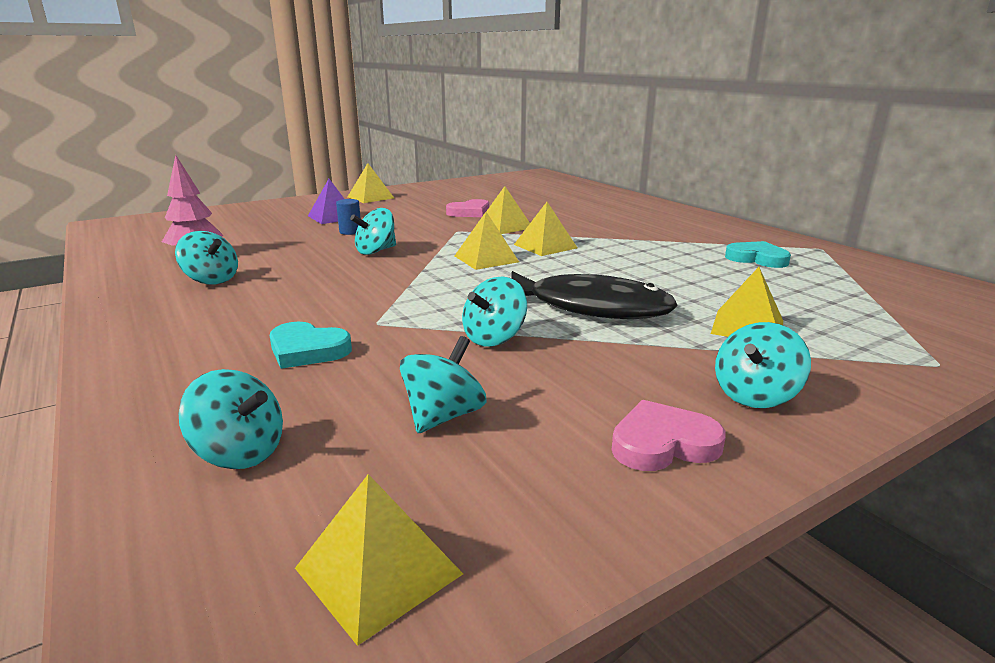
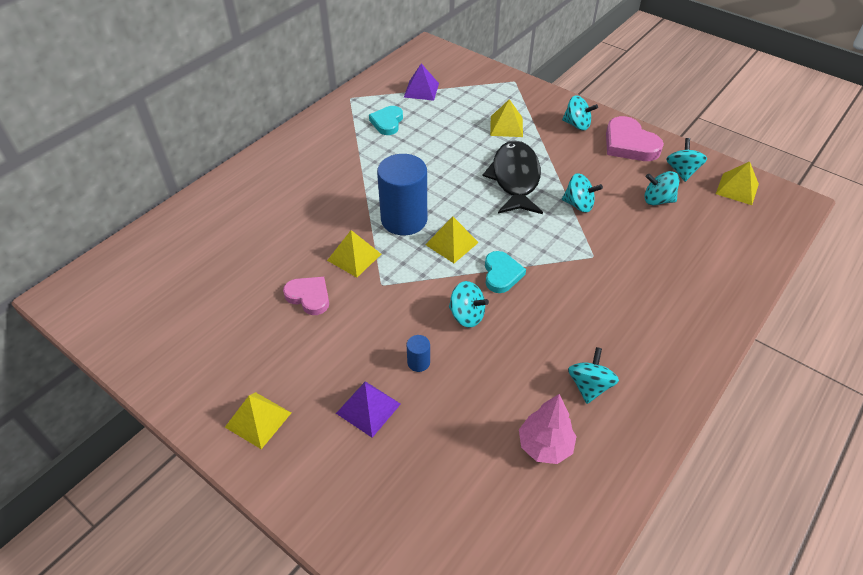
camera: 110 degrees left, 25 degrees up
(240, 453) = (726, 246): turquoise spinning top -> turquoise spinning top (682, 171)
(307, 350) = (643, 269): turquoise heart -> turquoise heart (501, 274)
(545, 246) = (404, 219): yellow pyramid -> blue cylinder
(663, 443) = (629, 144): pink heart -> pink heart, size x1.54
(861, 285) = (421, 90): none -> purple pyramid

